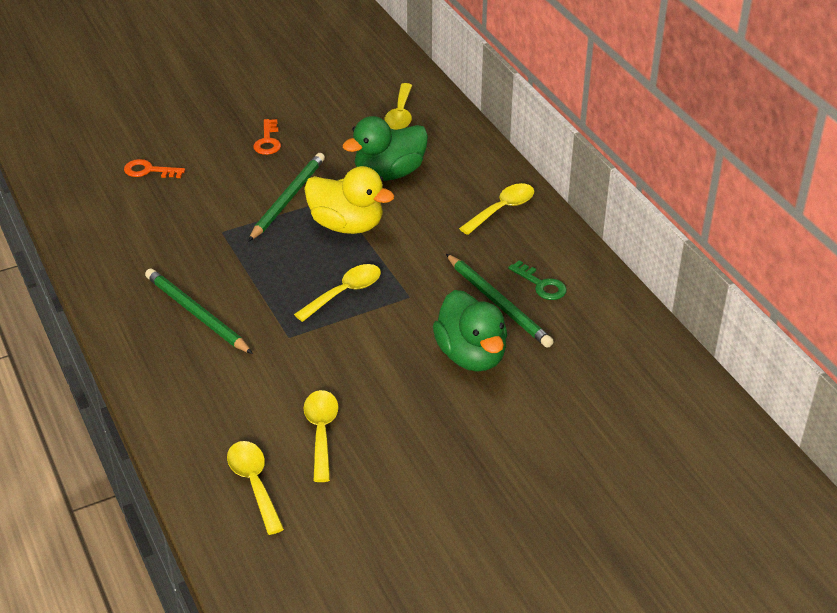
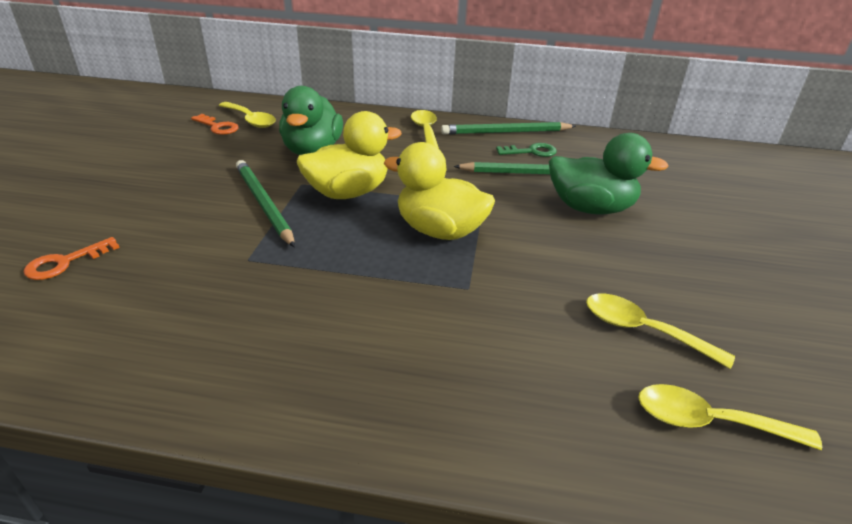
camera: 55 degrees left, 5 degrees down
(196, 314) = (357, 335): green pencil -> green pencil (506, 132)
(268, 141) = (165, 180): orange key -> orange key (217, 127)
(344, 293) = (439, 231): yellow spoon -> yellow duck

